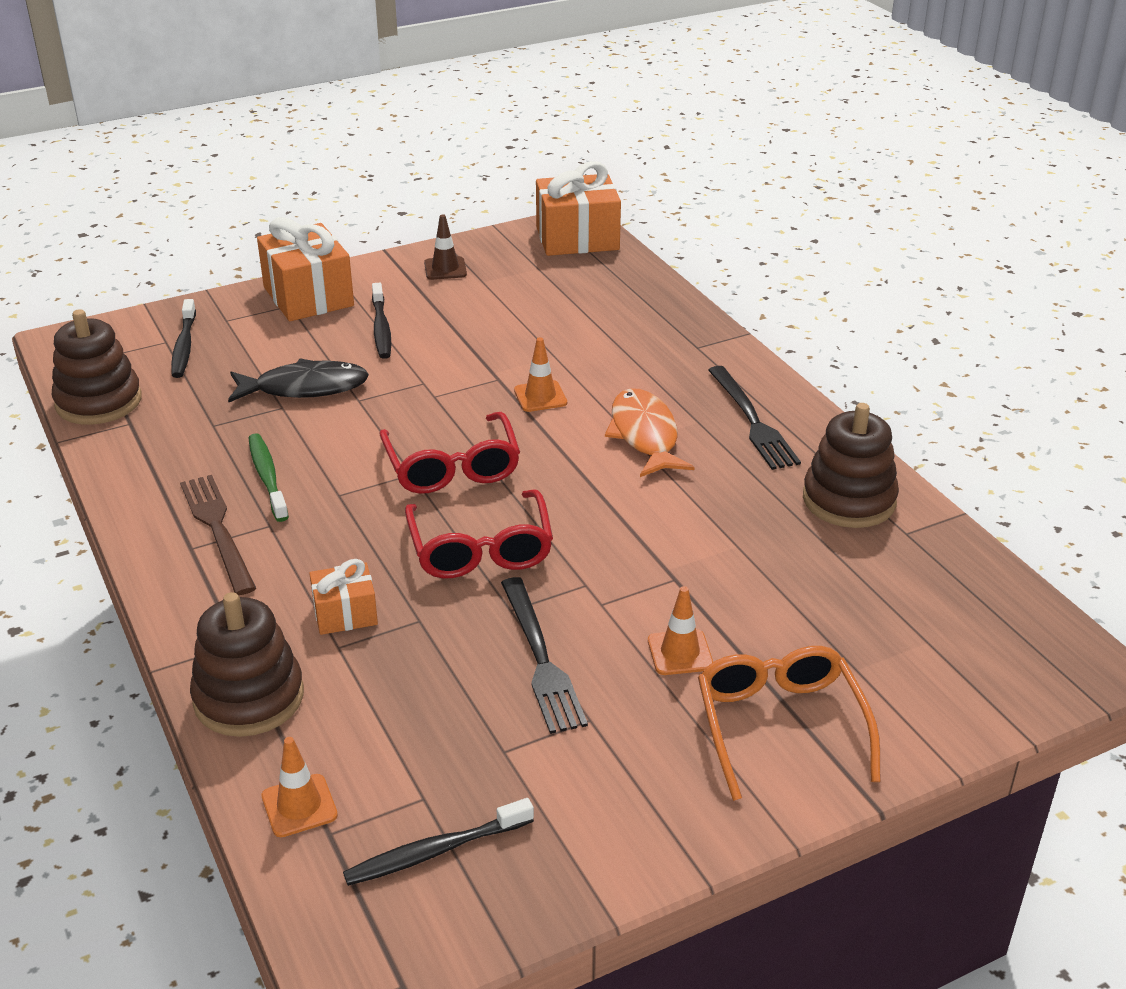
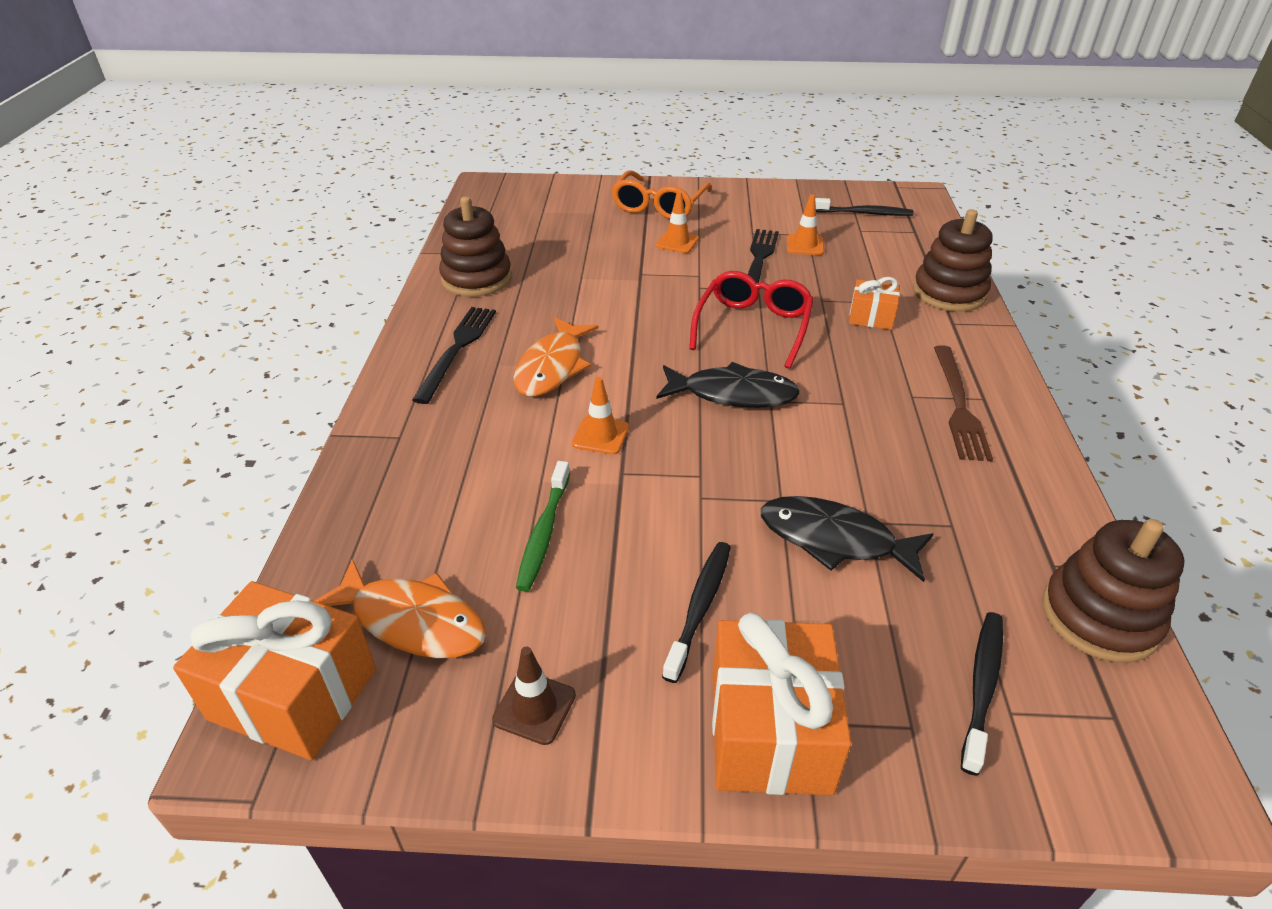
camera: 150 degrees left, 5 degrees up
(267, 477) = (904, 440): green toothbrush -> green toothbrush (544, 533)
(299, 806) = (928, 243): orange traffic cone -> orange traffic cone (805, 245)
(452, 467) = (732, 394): red glasses -> black fish
(552, 274) = (412, 621): none -> orange fish

